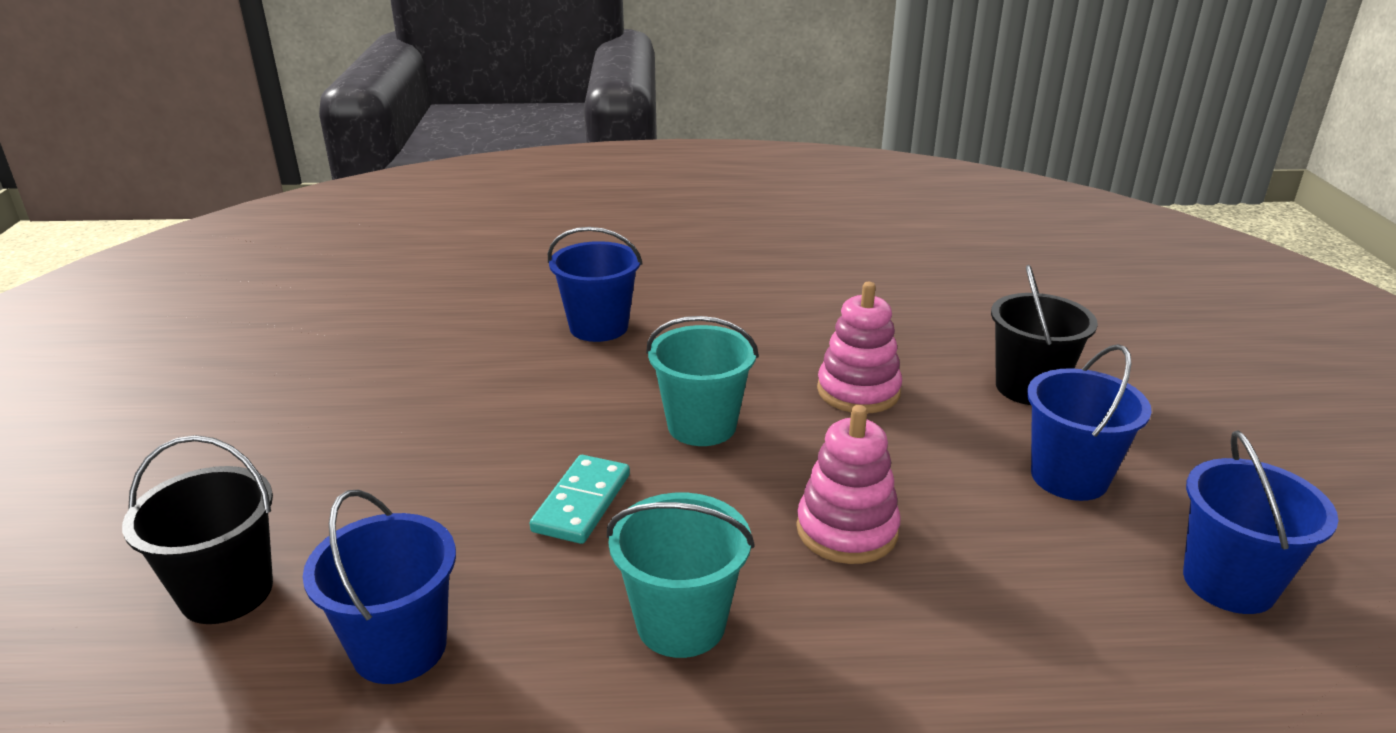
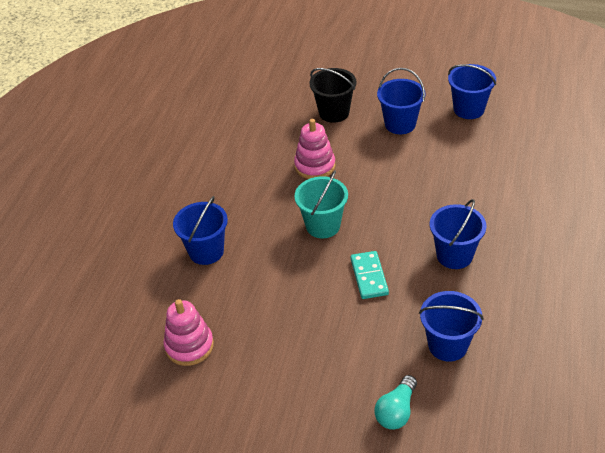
camera: 70 degrees left, 15 degrees up
(227, 592) = (396, 411): black bucket -> turquoise light bulb
(582, 503) = (369, 276): turquoise domino -> turquoise domino turned 45 degrees clockwise
(681, 623) = (454, 255): turquoise bucket -> blue bucket
(847, 530) = (413, 196): pink stacking toy -> pink stacking toy (189, 346)

